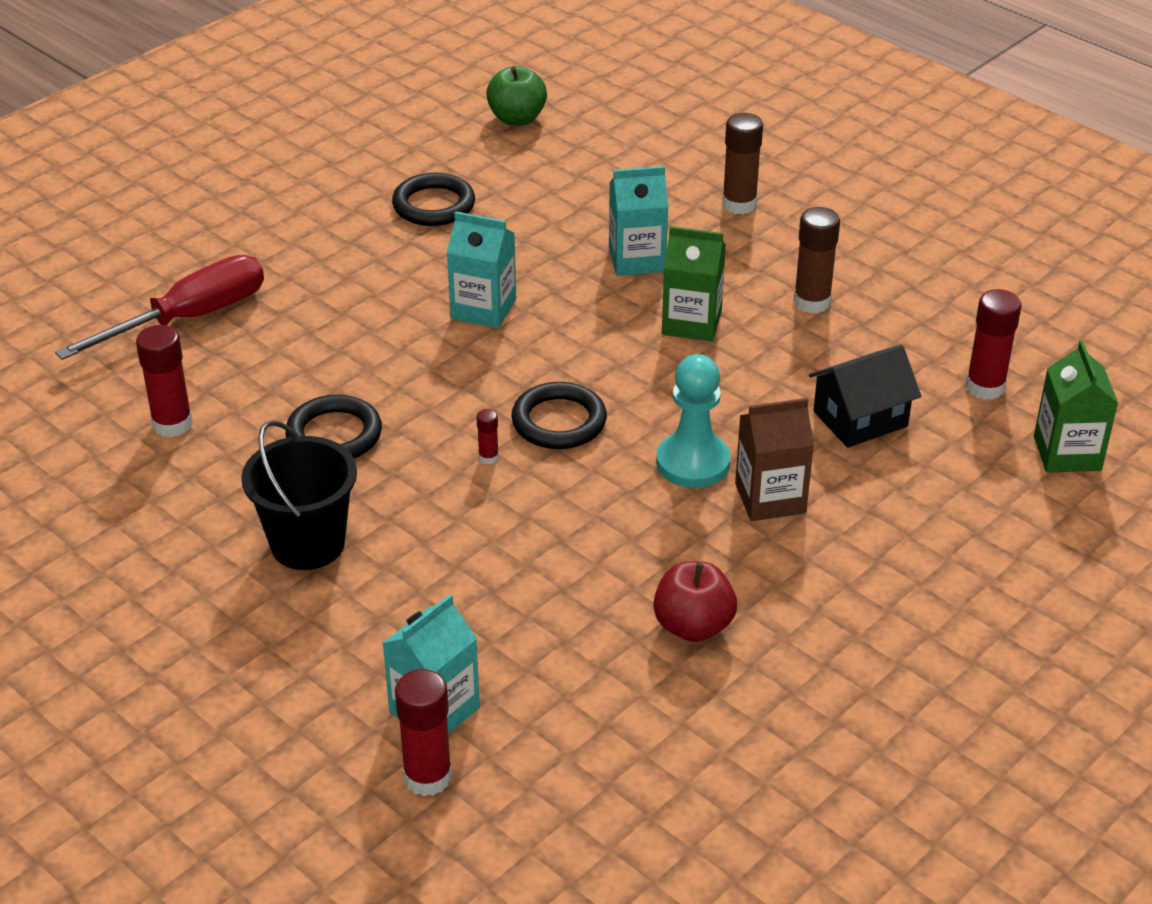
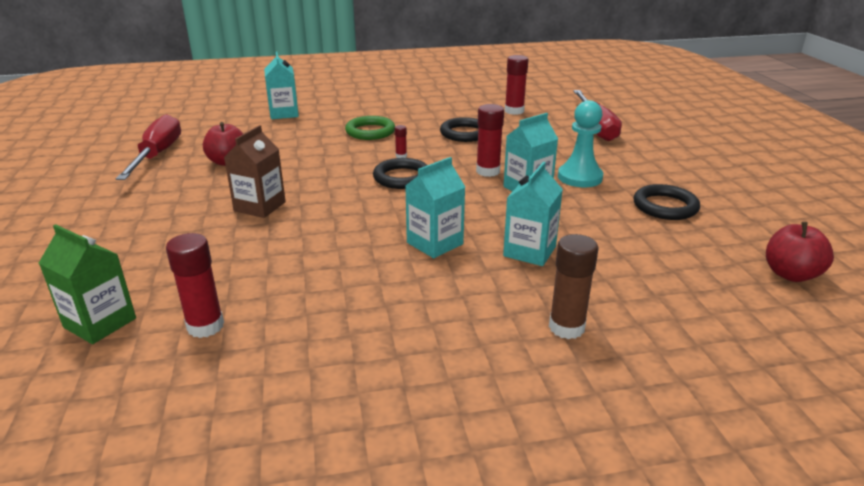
camera: 125 degrees right, 10 degrees down
(308, 544) = (402, 115): black bucket -> none
(421, 541) = (370, 131): none -> green ring
(427, 777) = (260, 106): red glue stick -> red glue stick (488, 171)
(517, 119) = (790, 274): green apple -> red apple
(691, 323) = (435, 243): green carton -> turquoise carton
(693, 463) = (318, 197): turquoise pawn -> turquoise pawn (580, 177)
(761, 734) = (157, 155): none -> red screwdriver
(812, 302) = (397, 299): brown glue stick -> none
(860, 419) = (264, 260): black house -> none

